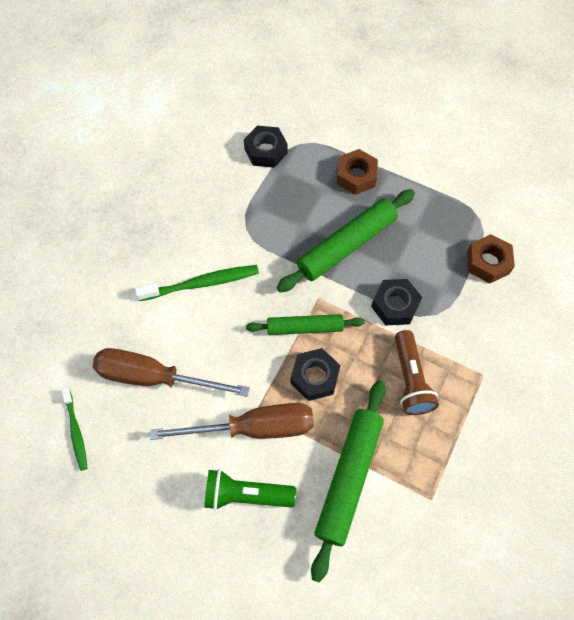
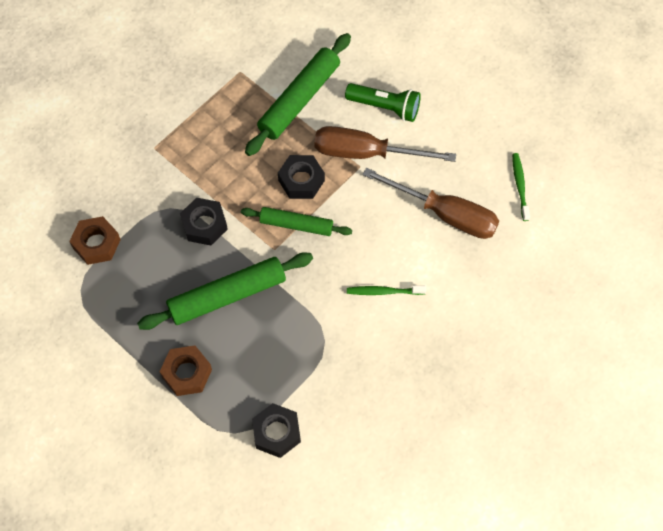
camera: 165 degrees left, 0 degrees up
(202, 283) = (384, 291): green toothbrush -> green toothbrush, size x0.63
(410, 379) = (218, 159): brown flashlight -> none

